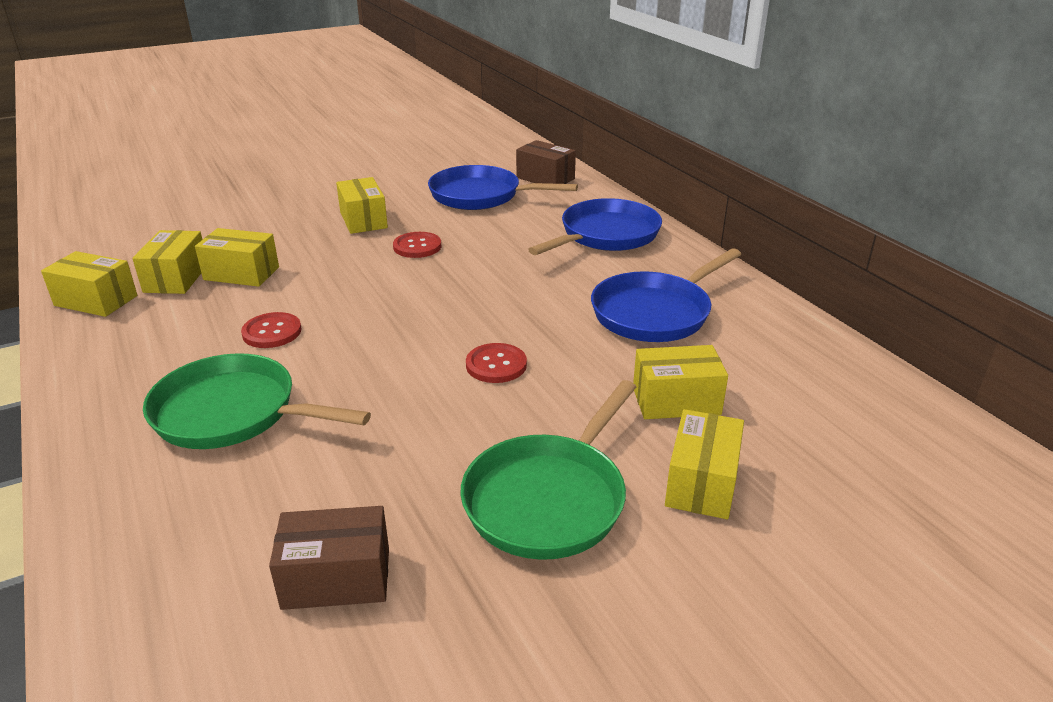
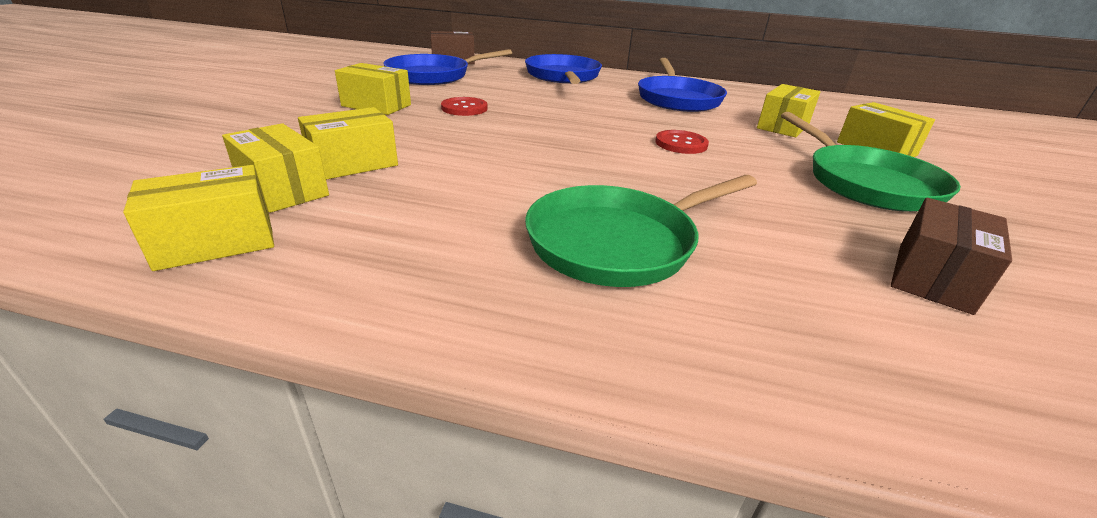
camera: 50 degrees left, 0 degrees up
(272, 332) = (496, 186): red button -> none

